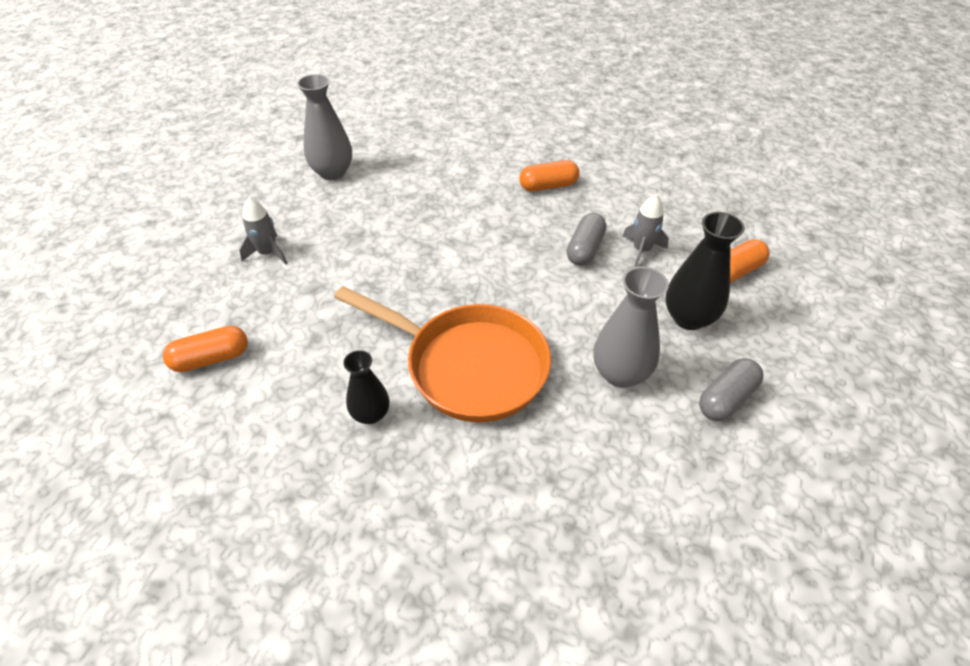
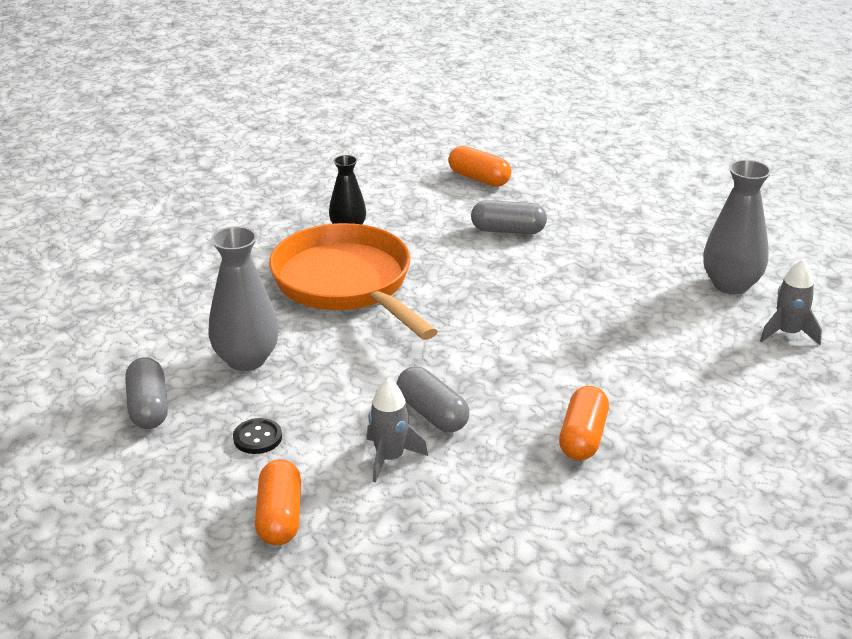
camera: 120 degrees right, 15 degrees down
(211, 358) = (479, 178): orange capsule -> orange capsule turned 60 degrees counterclockwise
(268, 253) = (600, 222): grey rocket -> grey rocket (788, 333)
(312, 300) = (508, 230): none -> grey capsule
(469, 366) = (346, 284): orange pan -> orange pan turned 90 degrees clockwise
(688, 318) = (257, 438): black vase -> black button

